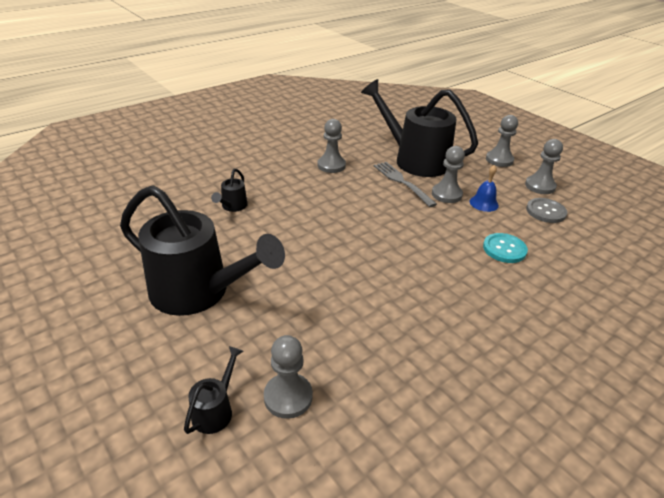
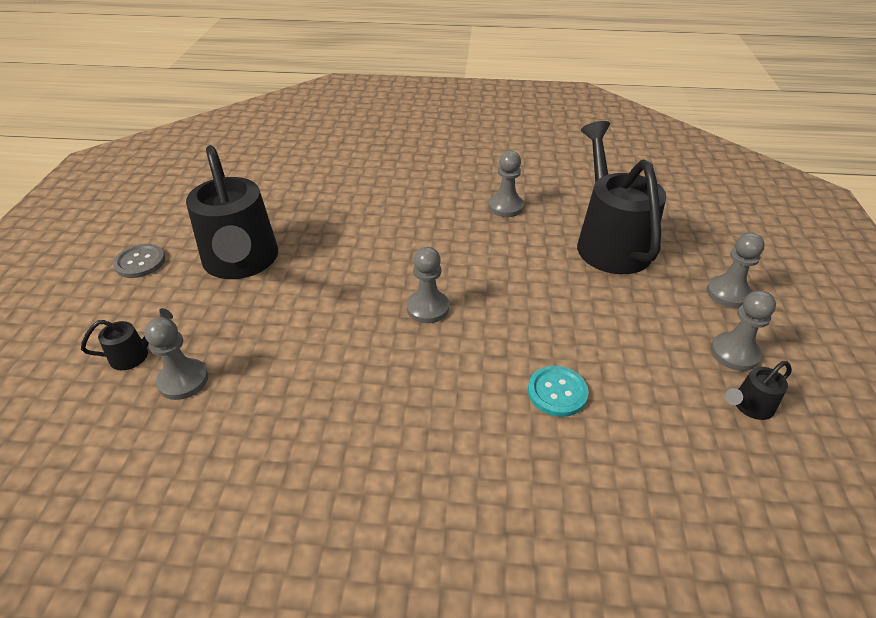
camera: 45 degrees right, 5 degrees up
(232, 207) = (361, 205): black watering can -> black watering can (749, 406)
(402, 182) = (555, 259): grey fork -> none
(446, 194) = (586, 298): grey pawn -> grey pawn (427, 308)
(484, 203) = (617, 331): blue bell -> none
(545, 211) = (687, 386): grey button -> grey button (140, 262)

